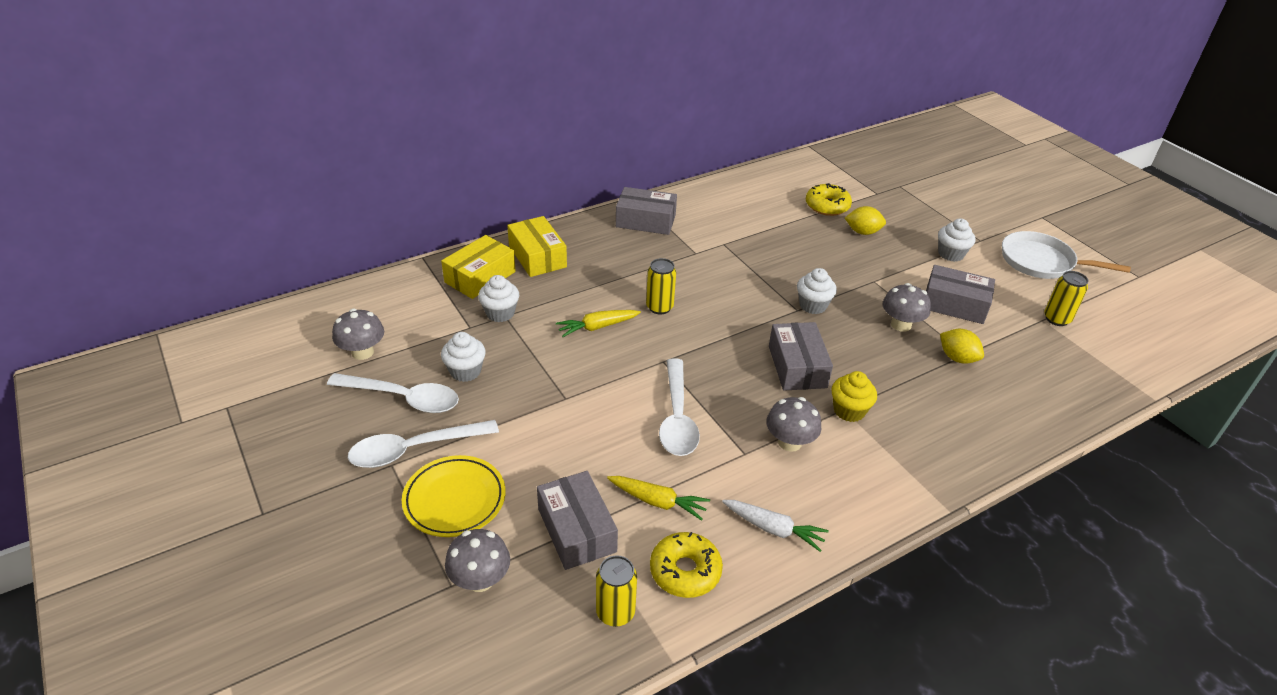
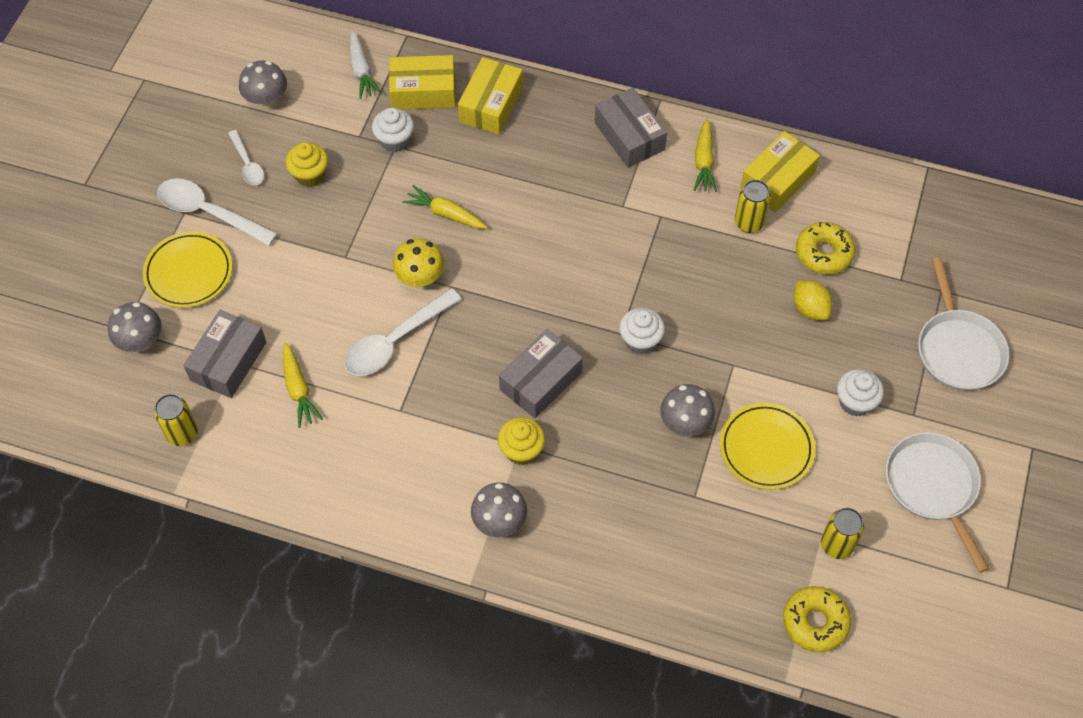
camera: 50 degrees right, 20 degrees up
(403, 398) = (247, 164): white spoon -> white spoon, size x0.58
(465, 371) = (310, 175): white cupcake -> yellow cupcake
(636, 371) = (420, 277): none -> yellow mushroom
(659, 307) = (516, 235): yellow can -> yellow can (749, 223)
(685, 571) = (251, 449): yellow donut -> yellow donut (815, 622)
(704, 207) = (704, 161): none -> yellow carrot
(753, 192) = (777, 180): none -> yellow box
(773, 529) = (340, 477): white carrot -> white carrot (362, 70)
(789, 442) = (442, 432): grey mushroom -> grey mushroom (499, 521)
(948, 202) = (958, 349): none -> white pan
(954, 304) = (766, 449): grey box -> yellow plate
(957, 358) = (680, 492): yellow lemon -> none

